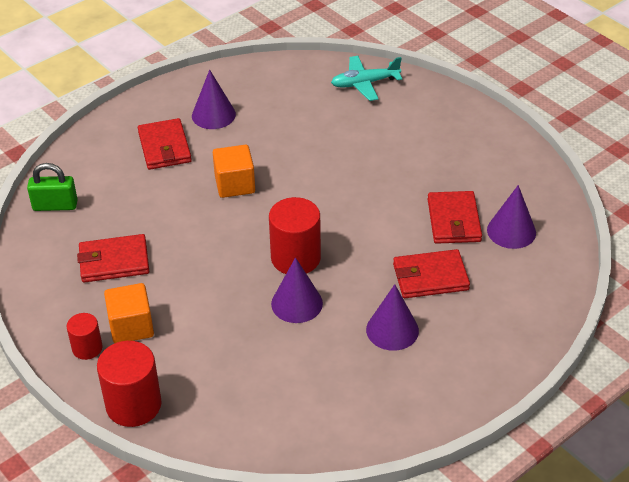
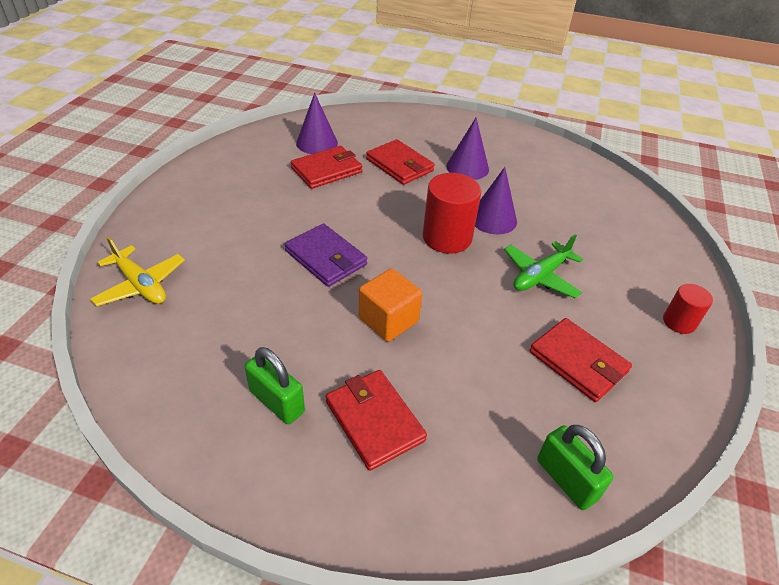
camera: 125 degrees left, 0 degrees up
(131, 326) = (625, 304): orange cube -> none
(133, 405) = (681, 264): red cylinder -> none
(164, 147) = (374, 420): red wallet -> red wallet turned 75 degrees counterclockwise
(204, 292) = (540, 276): none -> green plane
(213, 115) = (277, 401): purple cone -> green padlock
(325, 177) = (326, 258): none -> purple wallet
(364, 83) = (141, 285): turquoise plane -> yellow plane

